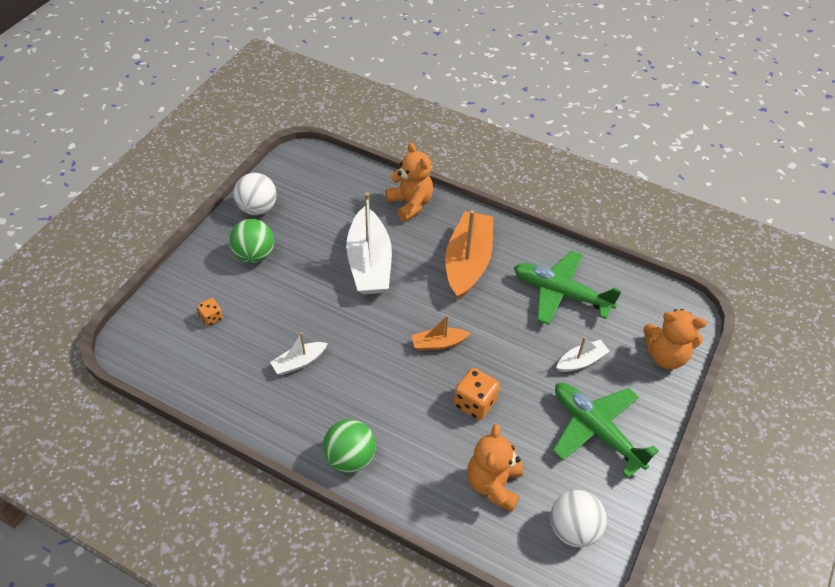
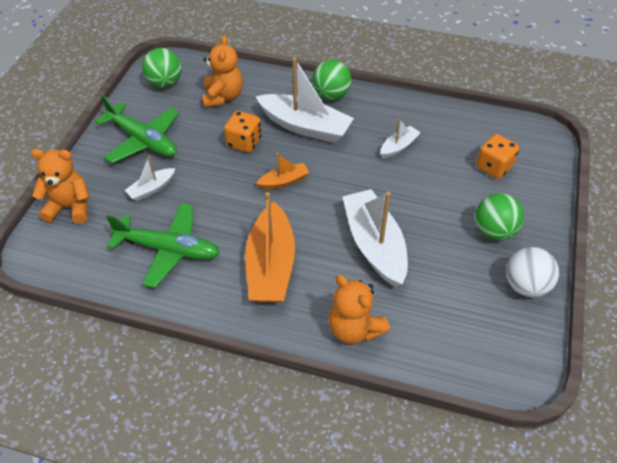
camera: 170 degrees right, 0 degrees up
(211, 318) = (493, 167): orange dice -> orange dice, size x1.70
(397, 412) = (305, 126): none -> white boat
(573, 529) = (165, 83): white ball -> green ball

